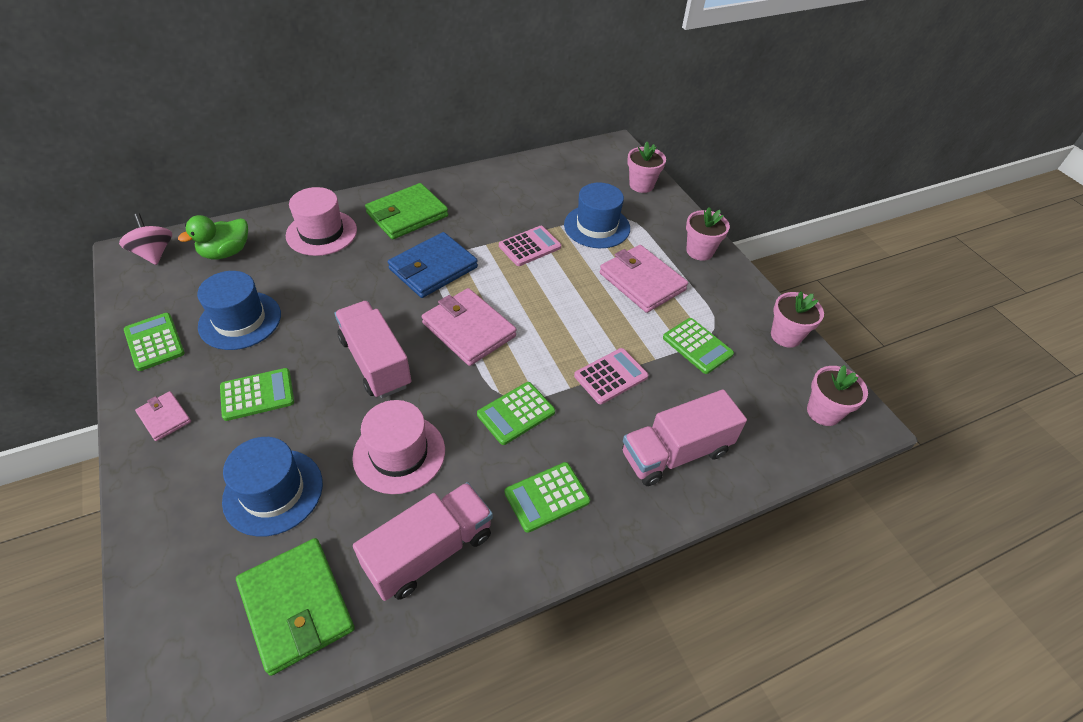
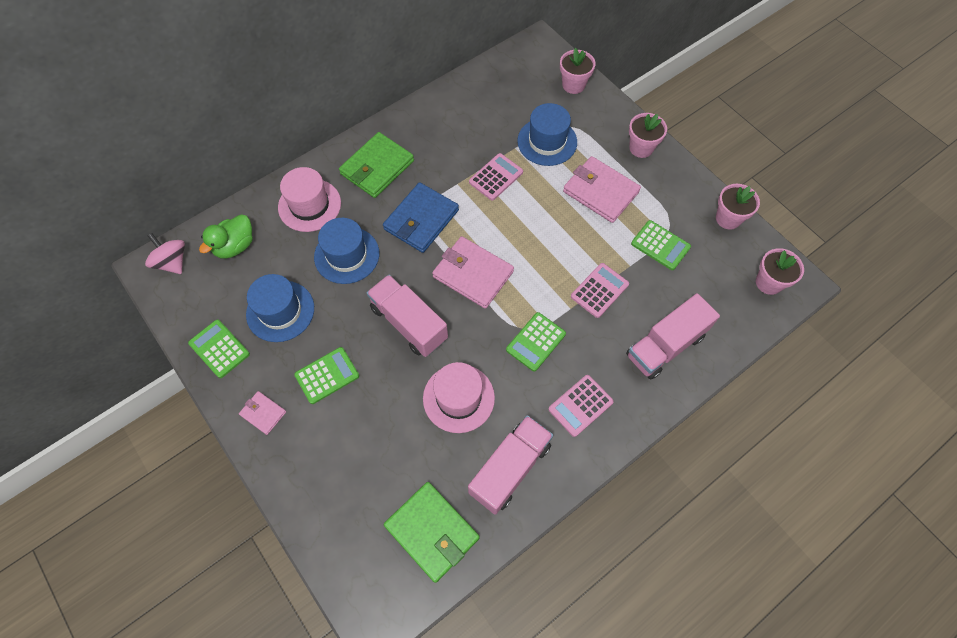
camera: 10 degrees left, 15 degrees up
(273, 491) = (377, 452): blue hat -> blue hat (346, 255)
(547, 497) = (580, 406): green calculator -> pink calculator

